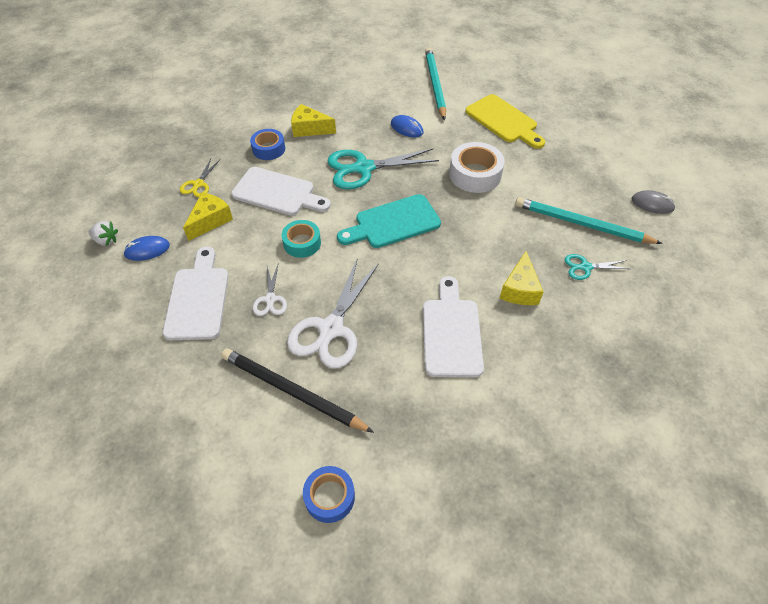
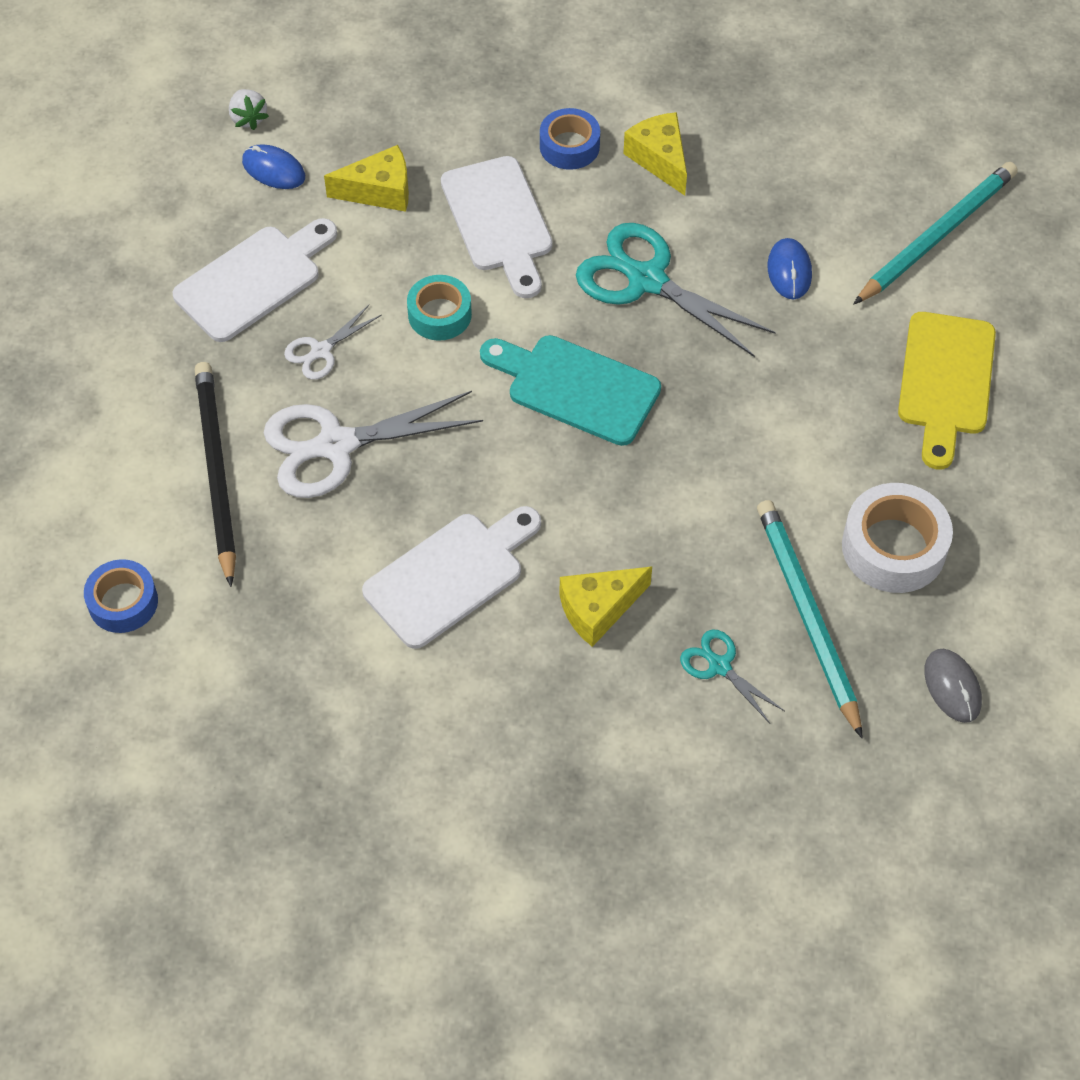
camera: 50 degrees right, 5 degrees up
(198, 184) = (426, 127): yellow scissors -> none
(475, 174) = (777, 420): white tape -> white tape (893, 547)

